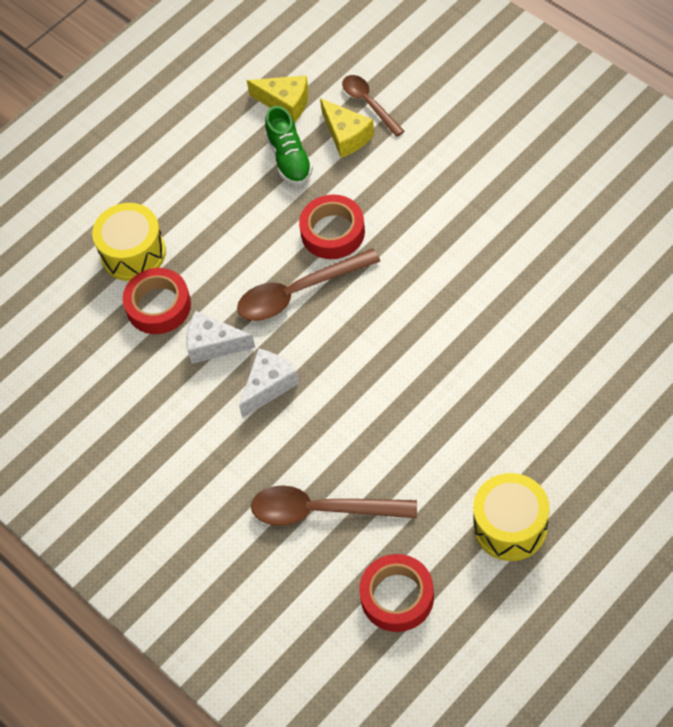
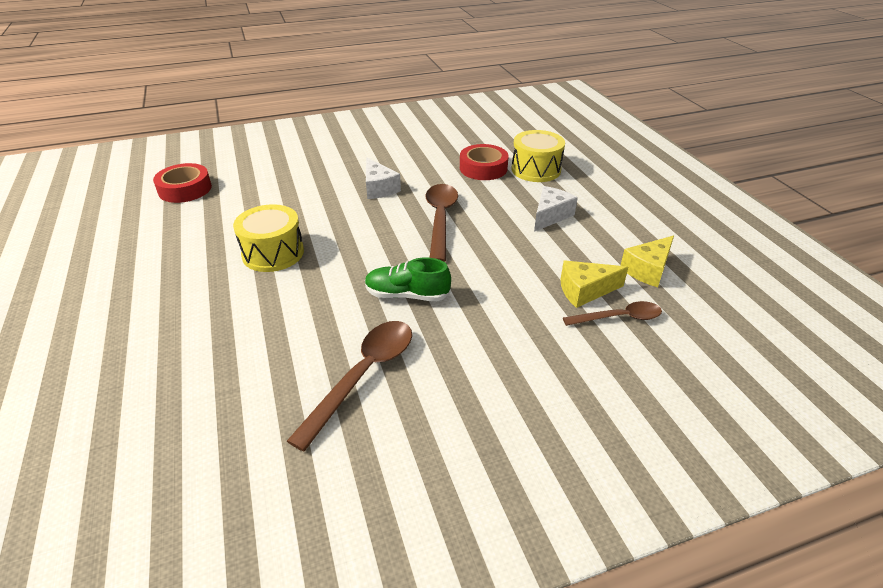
camera: 110 degrees right, 20 degrees down
(213, 345) = (432, 178): white cheese -> white cheese (550, 216)
(289, 158) = (578, 253): green shoe -> green shoe (407, 295)
(322, 510) = (272, 182): brown spoon -> brown spoon (363, 376)
(333, 232) = (482, 250): red tape -> none
(510, 526) = (155, 243): yellow drum -> yellow drum (273, 253)

